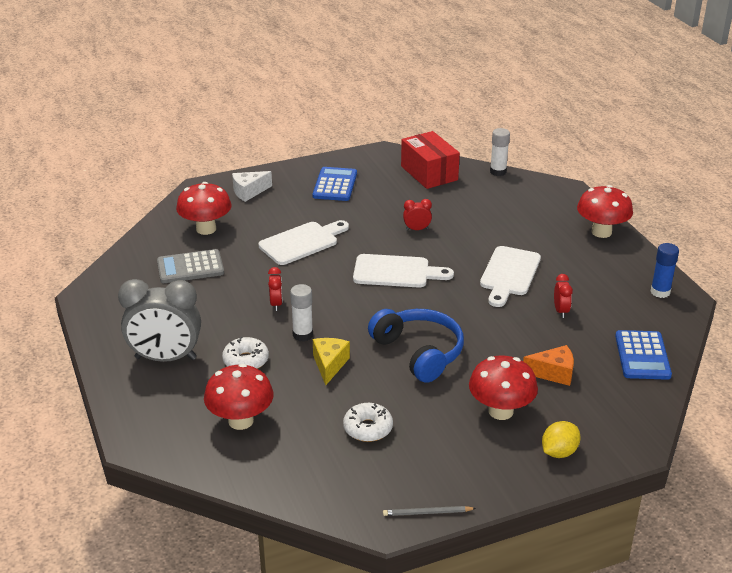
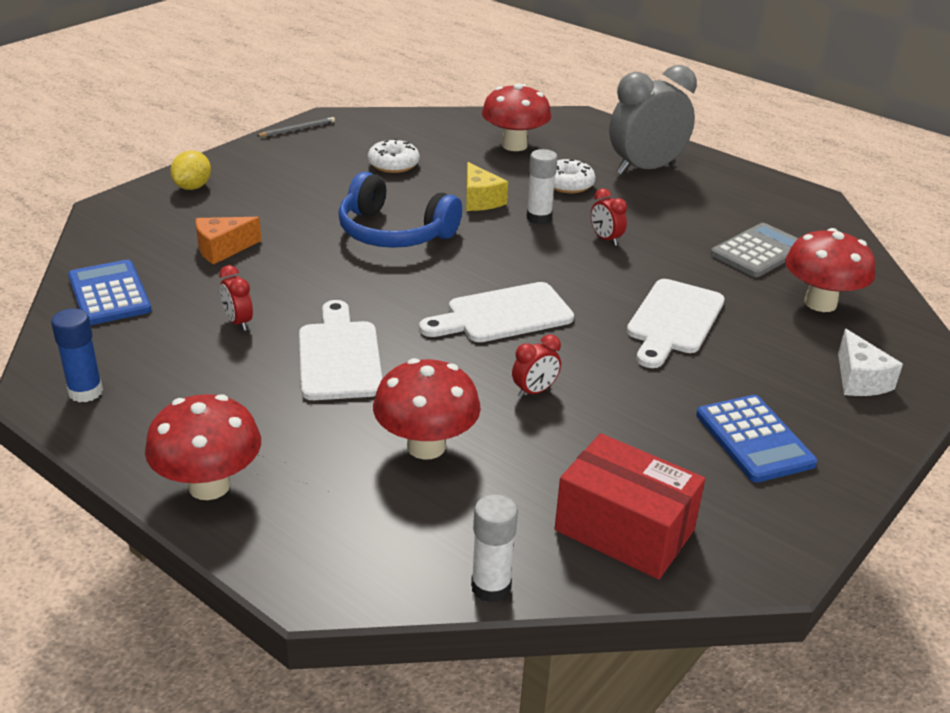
camera: 150 degrees right, 0 degrees up
(249, 192) = (859, 380): white cheese -> white cheese turned 135 degrees clockwise
(500, 411) = (268, 204): red mushroom -> red mushroom (426, 446)

